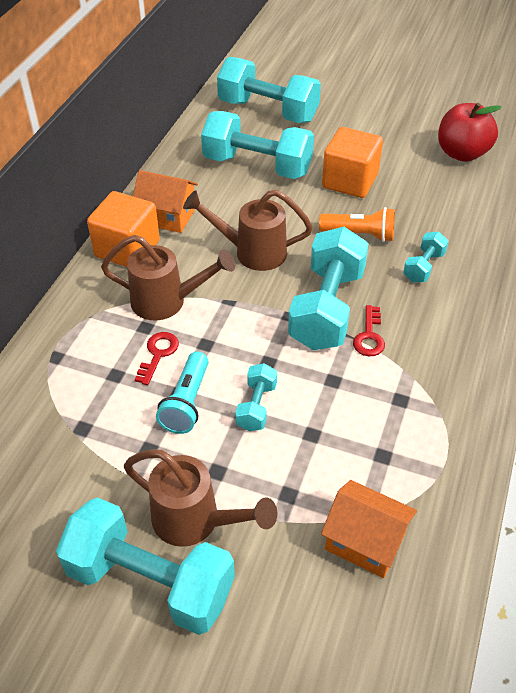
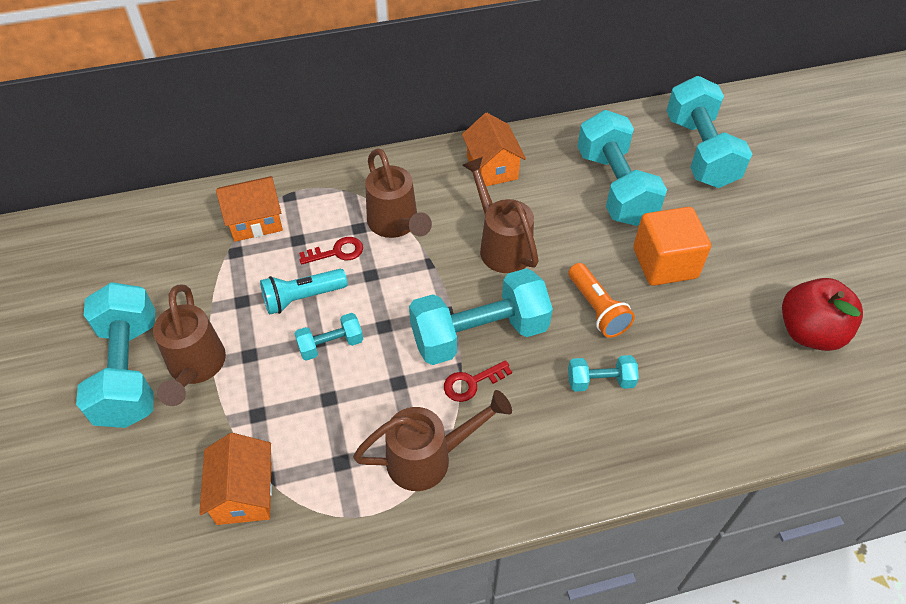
camera: 55 degrees right, 5 degrees up
(59, 396) = (255, 221): none -> orange house
(127, 249) = (432, 167): orange cube -> none
(419, 396) = (430, 458): none -> brown watering can

